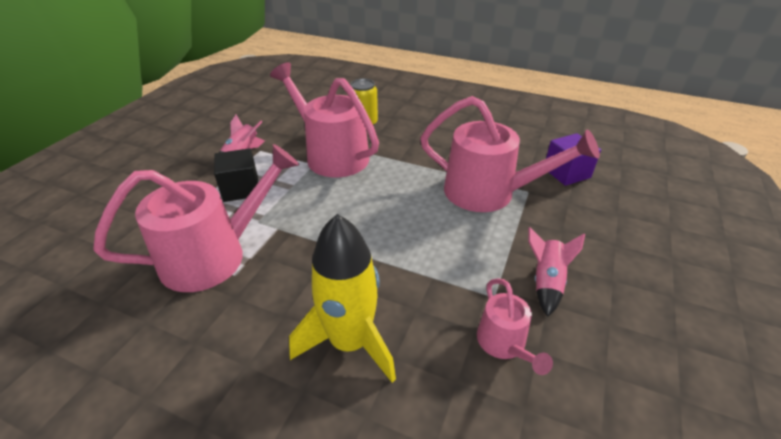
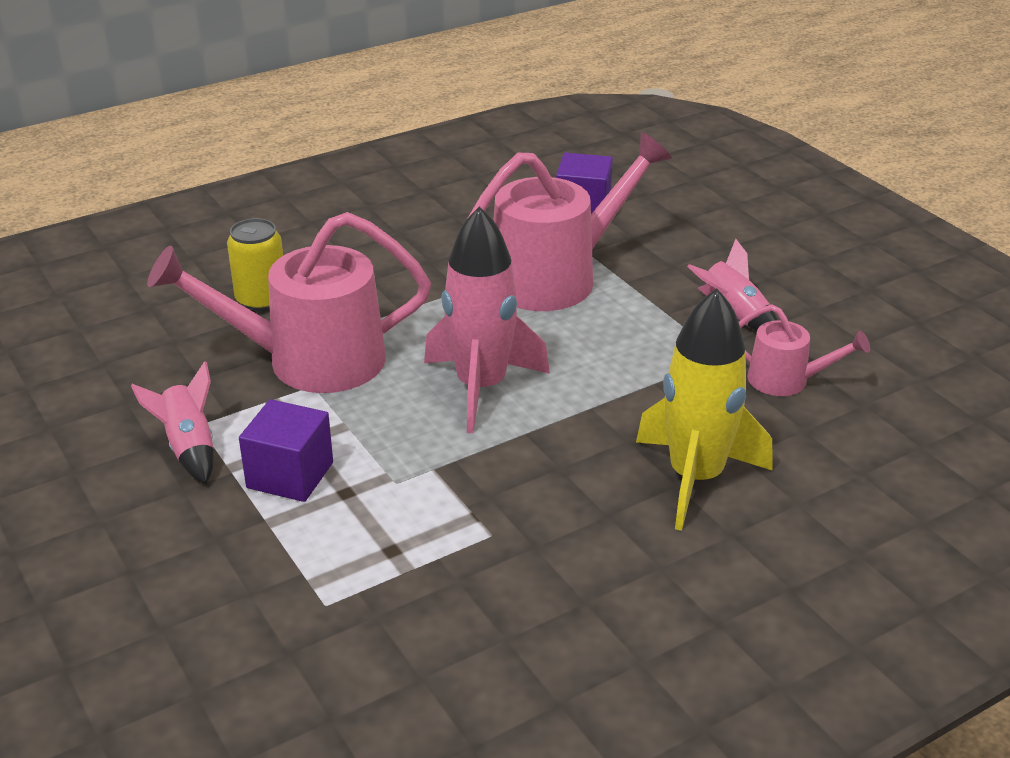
camera: 55 degrees left, 5 degrees down
(215, 255) = (430, 542): pink watering can -> none
(241, 189) = (290, 475): black cube -> purple cube
(360, 213) = (481, 387): none -> pink rocket

